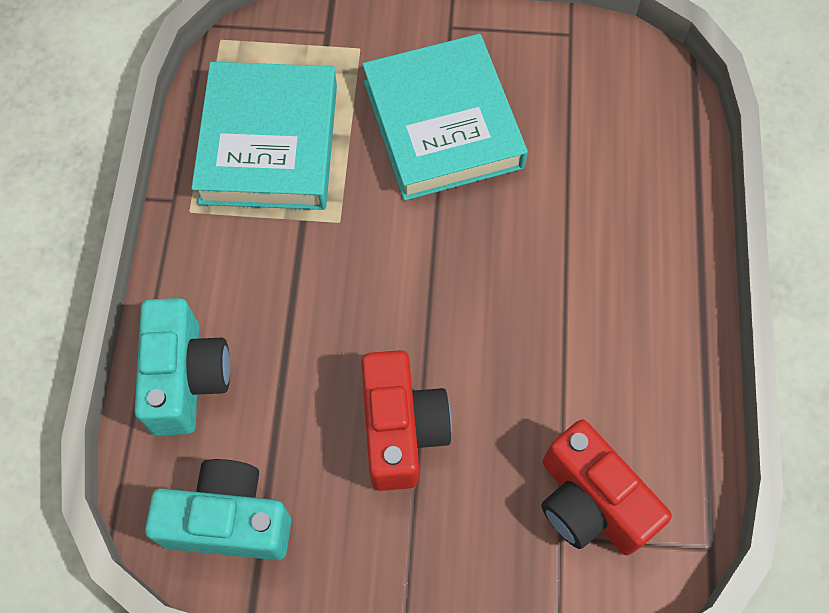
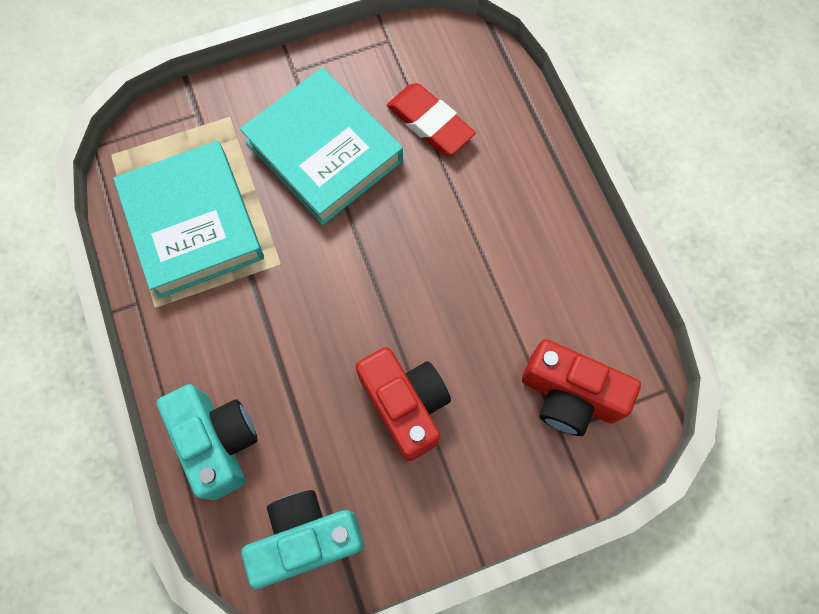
camera: 25 degrees left, 5 degrees up
(573, 140) = (430, 123): none -> red eraser

